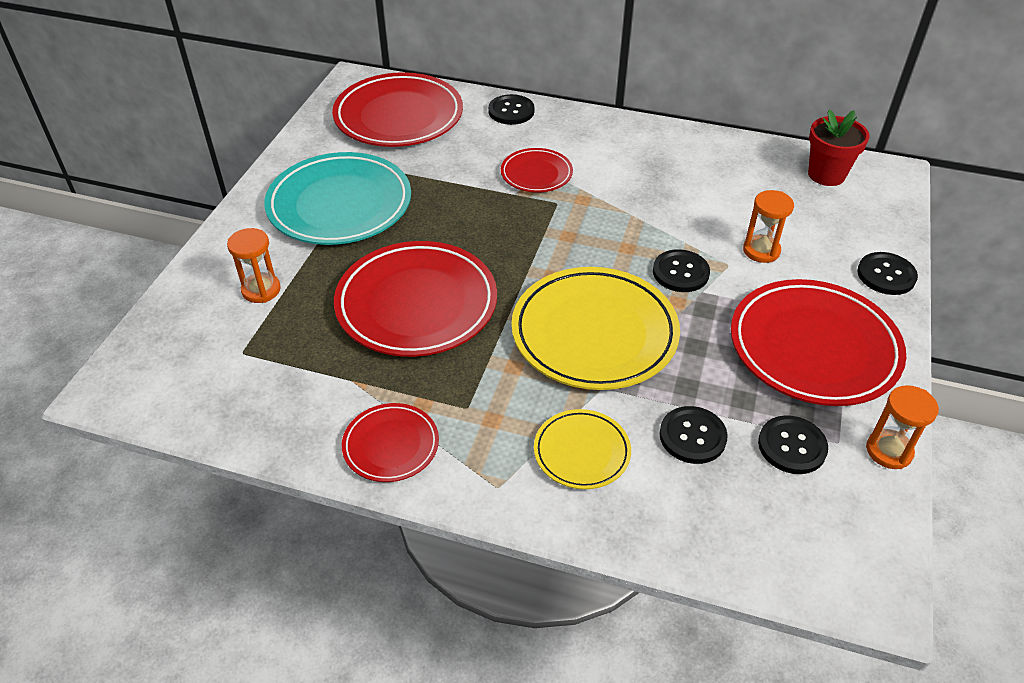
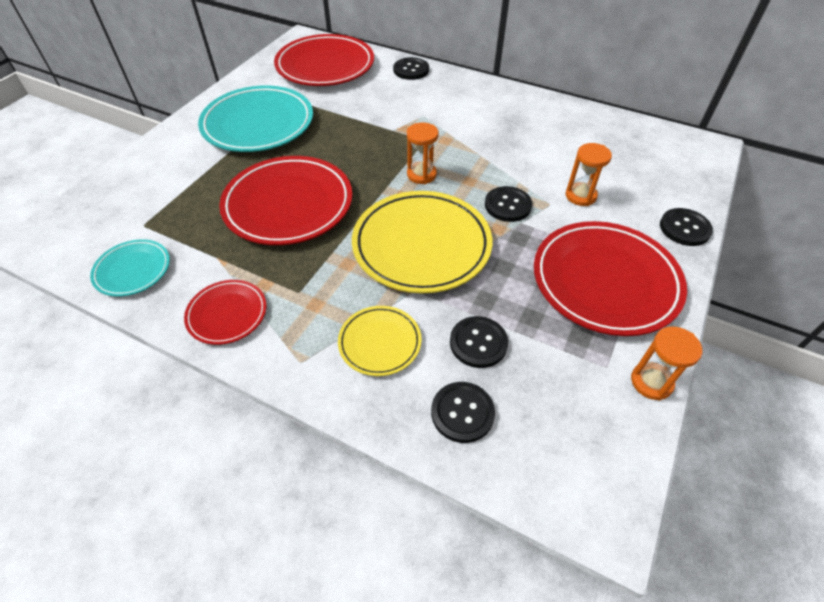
camera: 10 degrees right, 5 degrees up
(252, 410) = (133, 270): none -> turquoise plate
(261, 290) = (176, 180): orange hourglass -> orange hourglass (421, 174)
(536, 174) = (415, 117): red plate -> none
(792, 446) = (563, 364): black button -> black button (462, 413)
(826, 175) = (652, 142): red flower pot -> none

